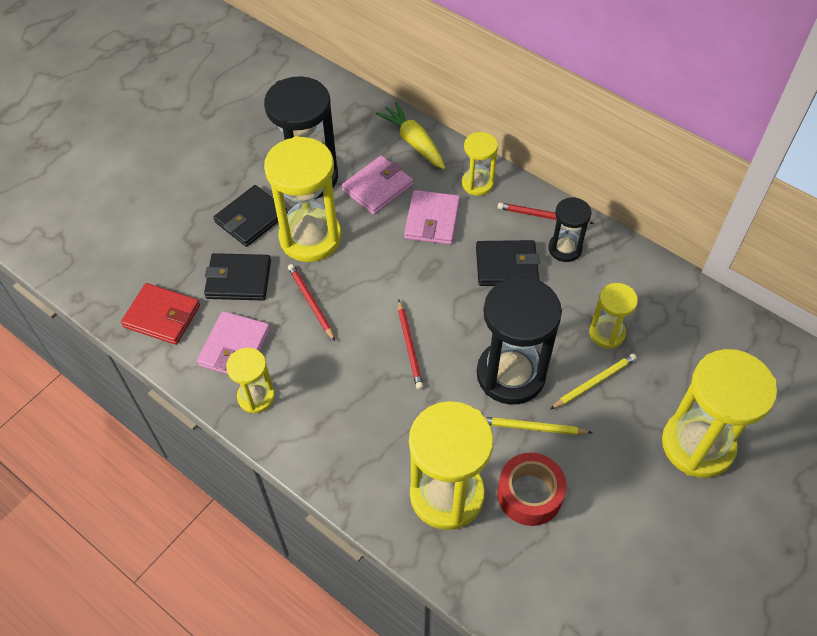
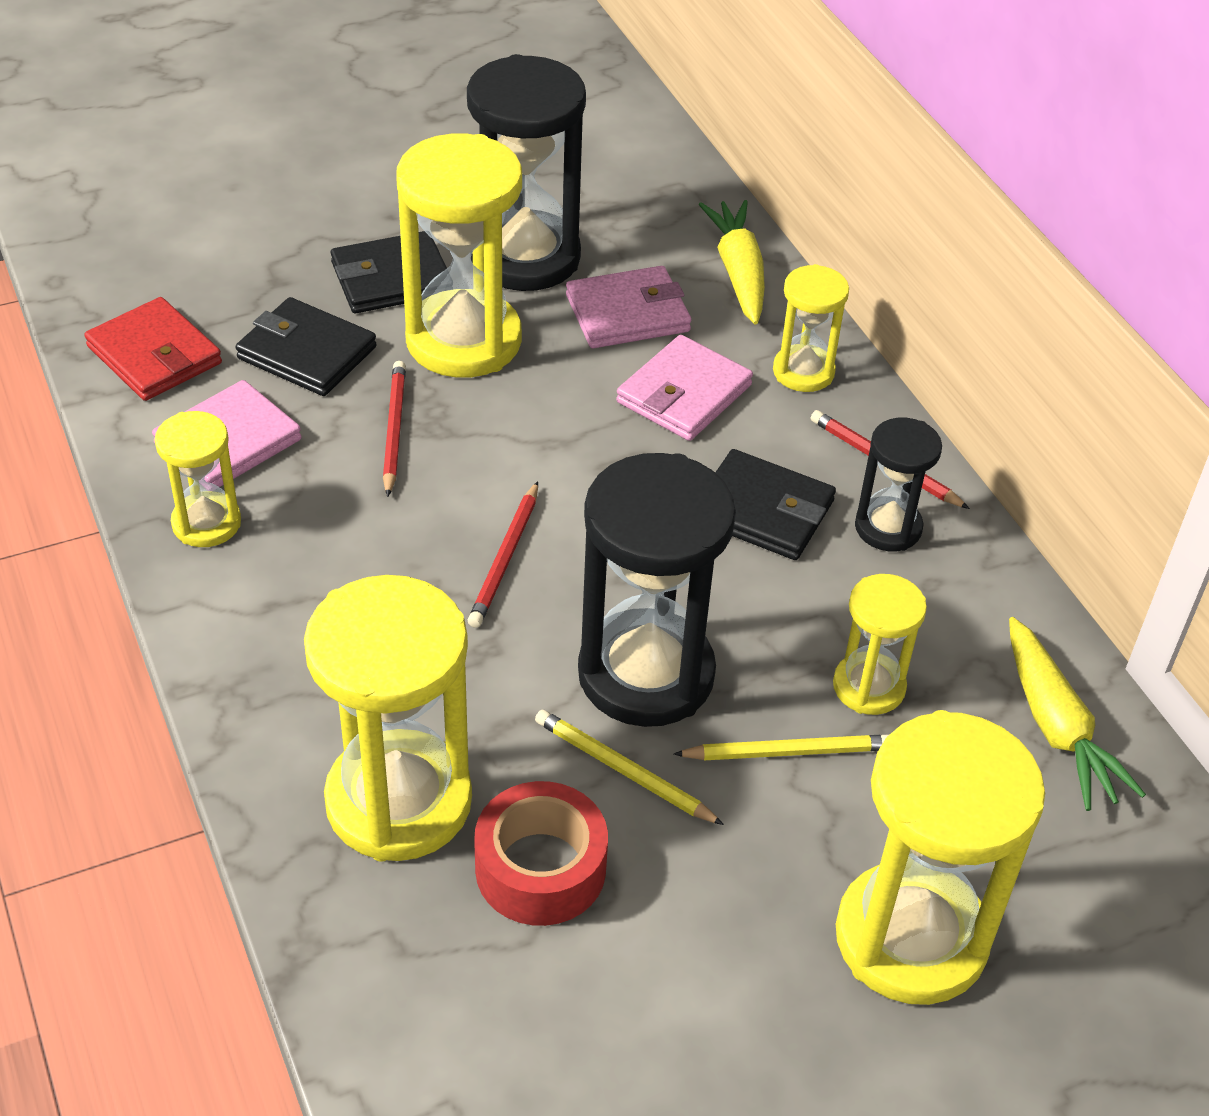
camera: 25 degrees right, 10 degrees down
(692, 315) = (1056, 727): none -> yellow carrot

